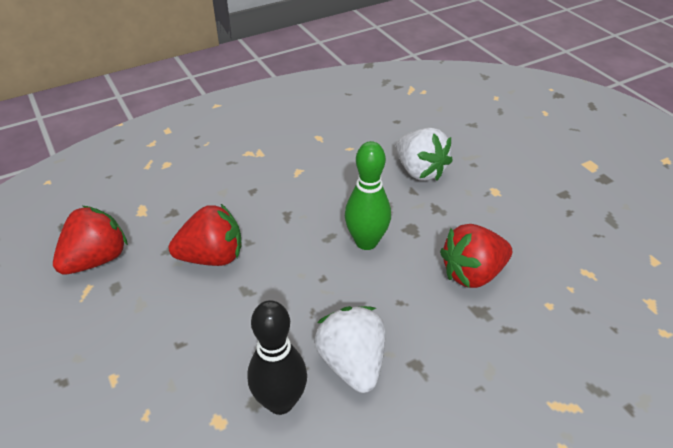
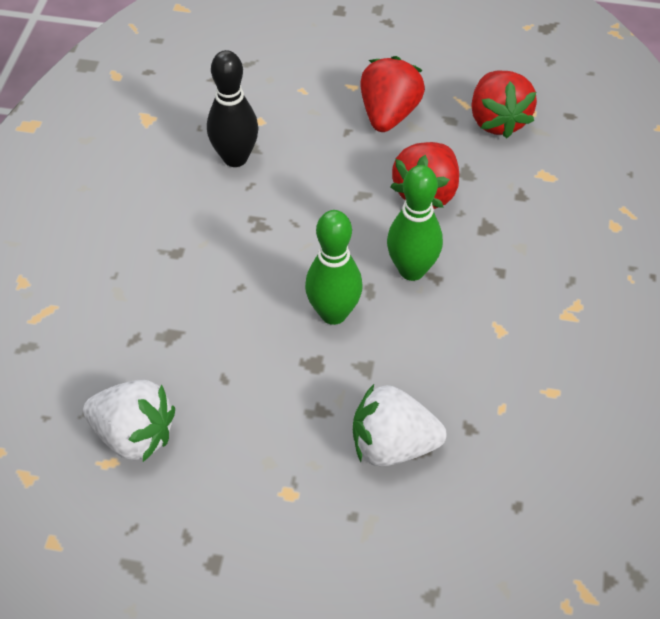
camera: 130 degrees right, 10 degrees up
(292, 227) = (412, 270): none -> green bowling pin
(352, 363) = (220, 215): white strawberry -> white strawberry (134, 435)
(472, 273) = (210, 365): red strawberry -> red strawberry (389, 114)

